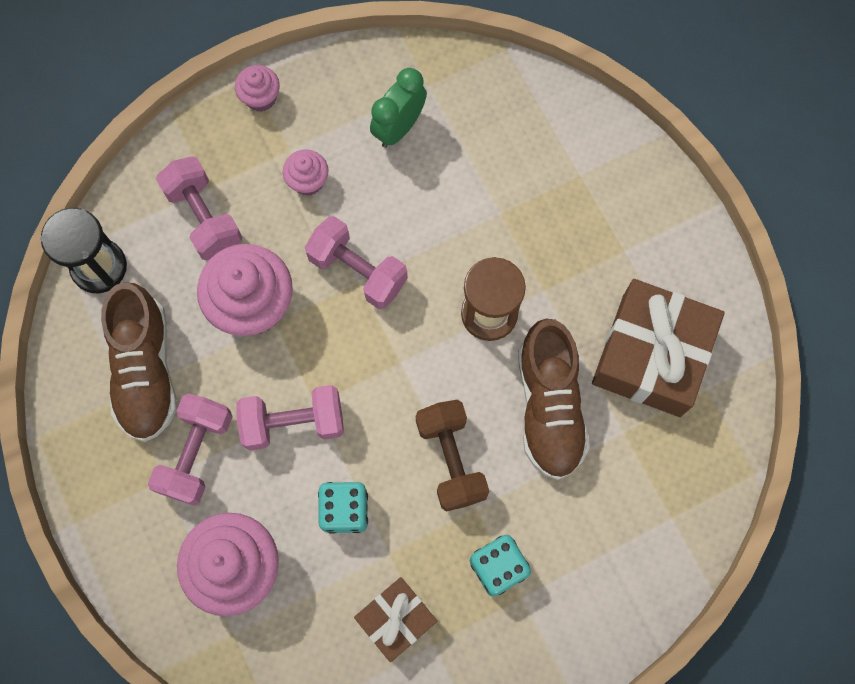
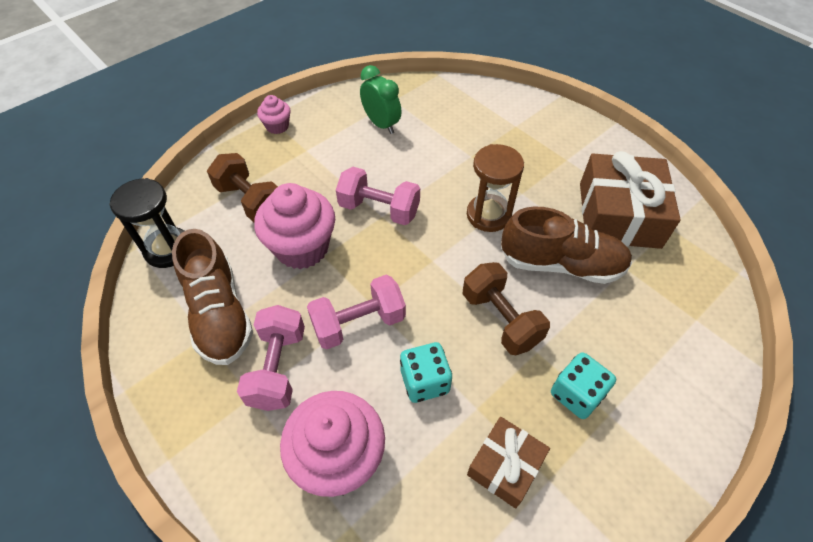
camera: 15 degrees left, 20 degrees down
(204, 217) = (250, 201): pink dumbbell -> brown dumbbell
(308, 181) = (324, 164): pink cupcake -> none
(399, 128) = (381, 124): green clock -> green clock turned 120 degrees clockwise
(549, 406) = (561, 264): brown shoe -> brown shoe turned 60 degrees counterclockwise

